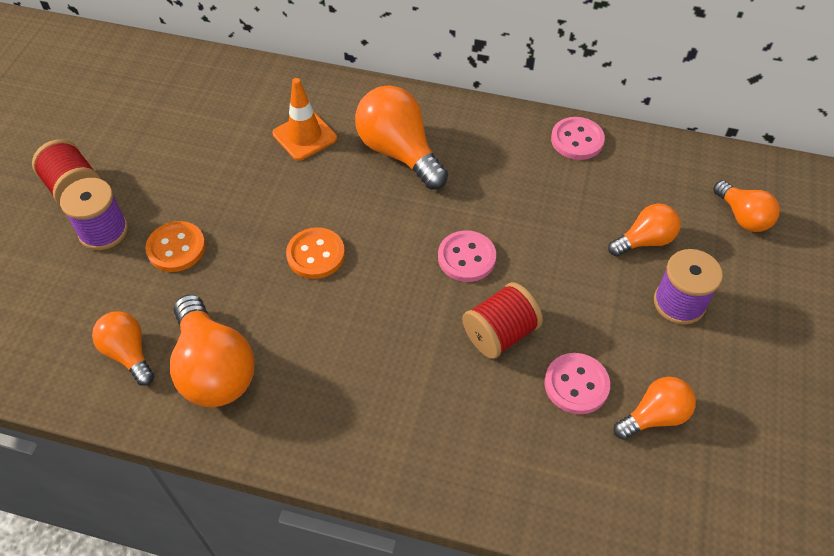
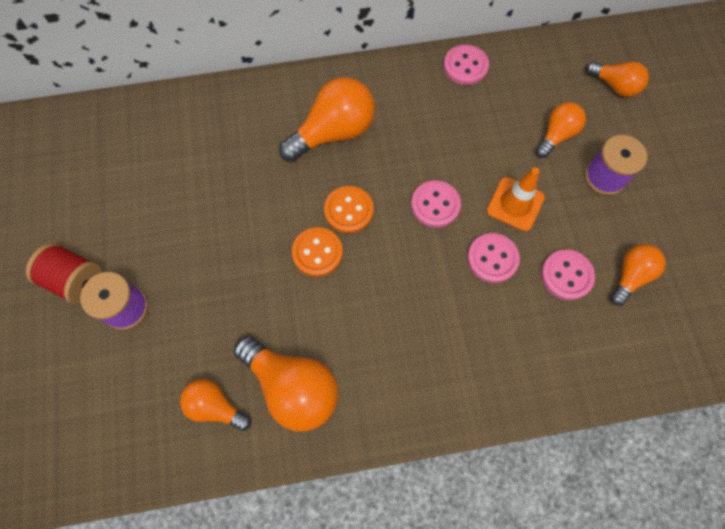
camera: 25 degrees left, 15 degrees up
(176, 248) = (199, 296): orange button -> orange button (348, 210)
(304, 136) = (247, 148): orange traffic cone -> orange traffic cone (515, 204)
(399, 152) = (333, 132): orange light bulb -> orange light bulb turned 120 degrees clockwise
(500, 334) = (492, 258): red spool -> pink button

